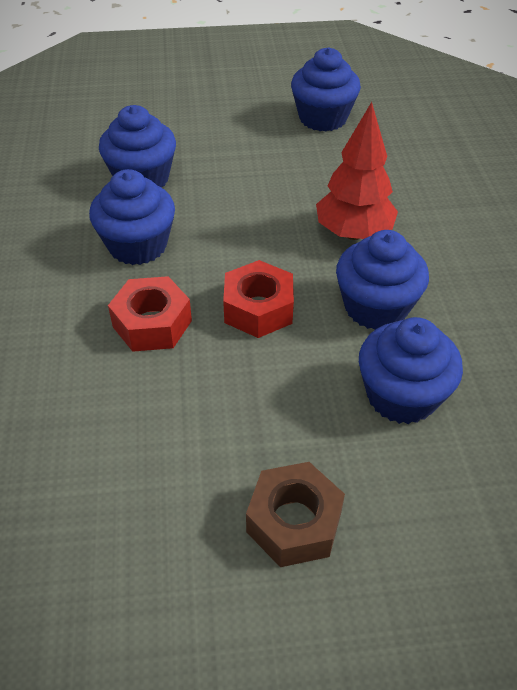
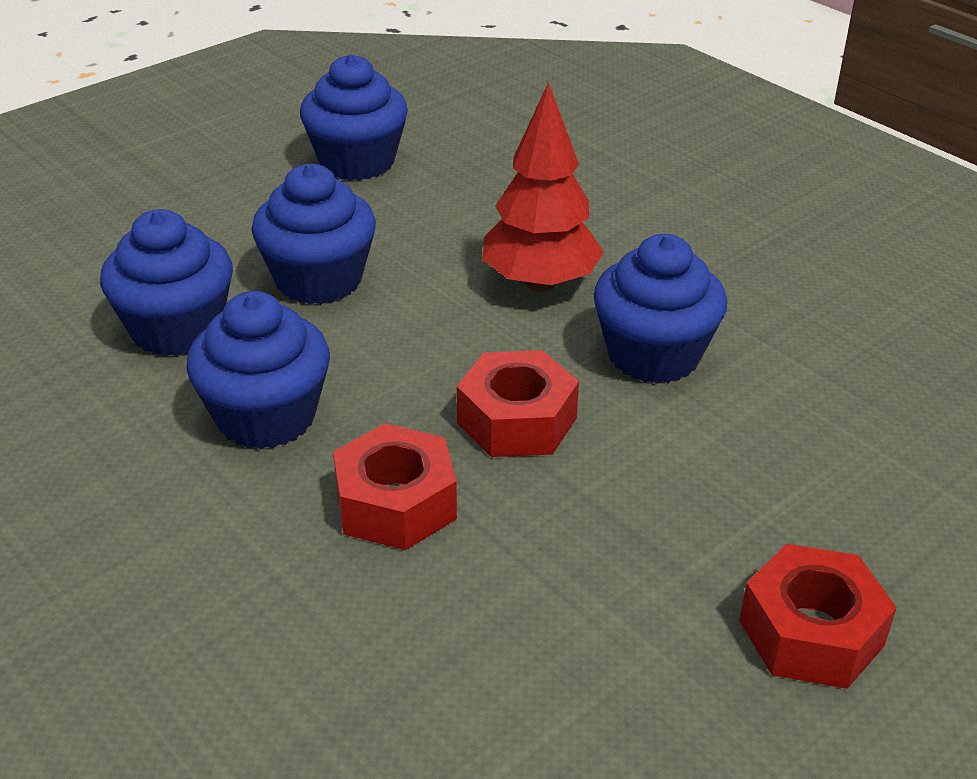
camera: 35 degrees left, 10 degrees down
(294, 522) = (811, 633): brown nut -> red nut
(401, 395) = (780, 436): blue cupcake -> blue cupcake (319, 280)

